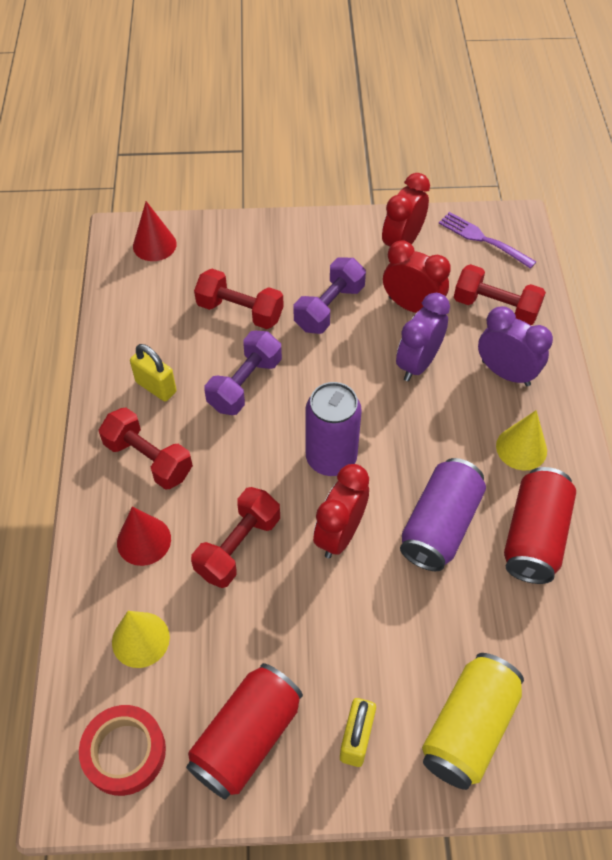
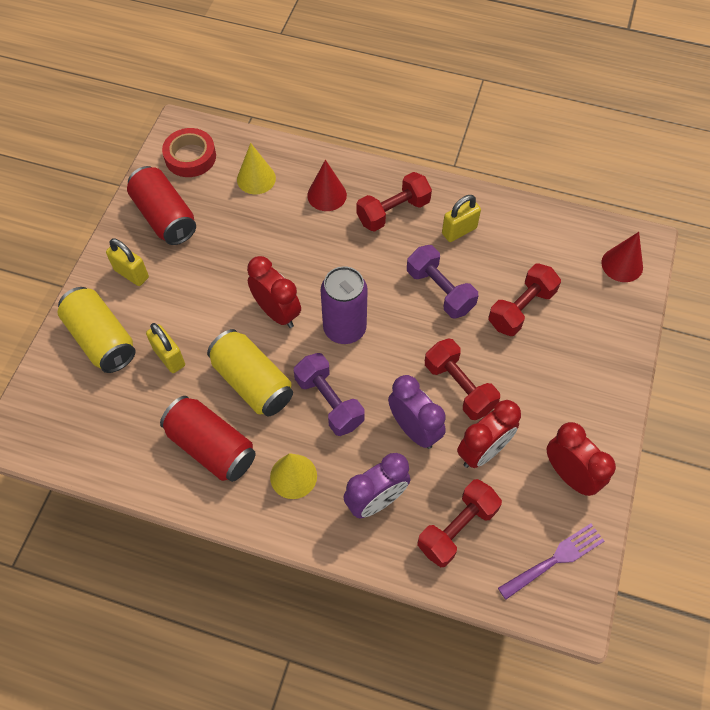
camera: 110 degrees right, 5 degrees up
(238, 546) = (297, 247): red dumbbell -> red dumbbell (459, 387)
(329, 307) = (503, 380): purple dumbbell -> purple dumbbell (329, 402)
(440, 525) = (252, 382): purple can -> yellow can
(452, 630) = (169, 357): none -> yellow padlock

